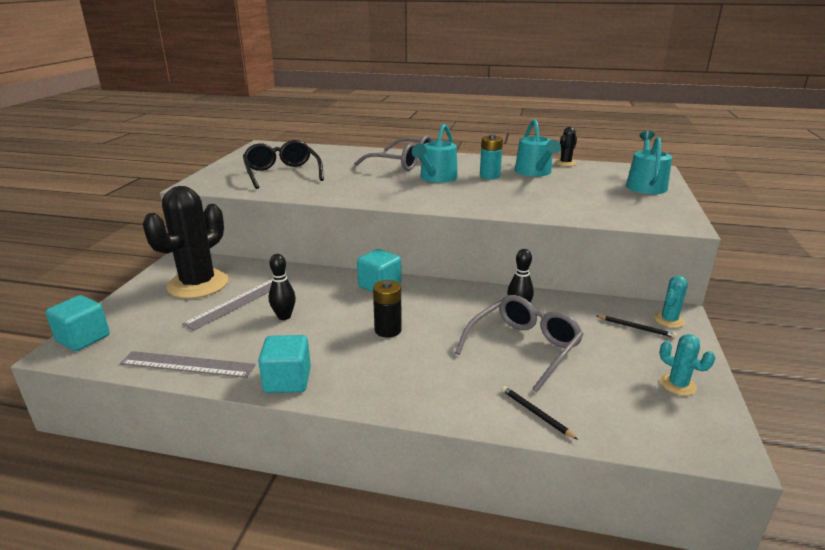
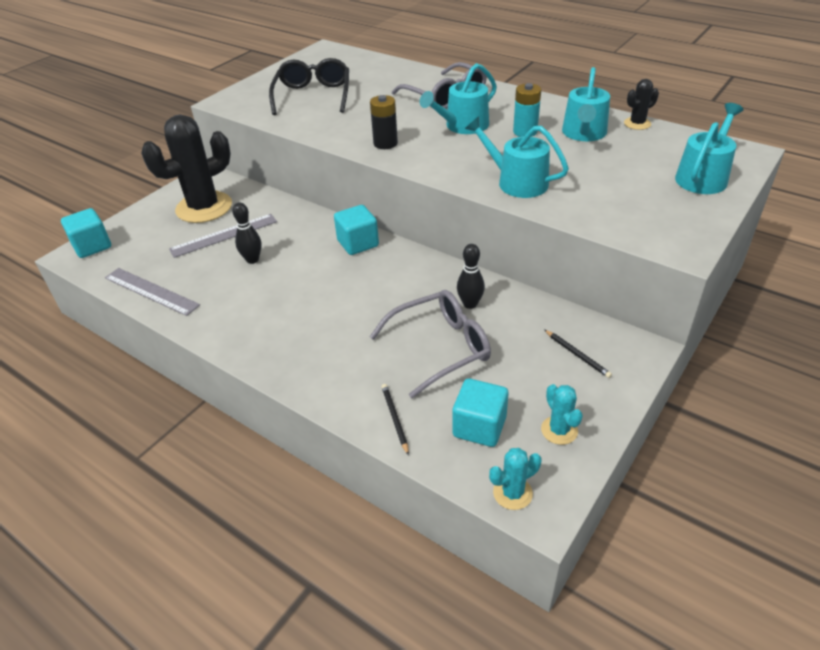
camera: 25 degrees right, 15 degrees up
(287, 380) = (215, 327): turquoise cube -> turquoise cube (479, 427)
(388, 330) = (330, 296): black battery -> black battery (385, 143)
(518, 204) = (517, 182): none -> turquoise watering can
(669, 320) = (623, 355): turquoise cactus -> turquoise cactus (512, 493)

